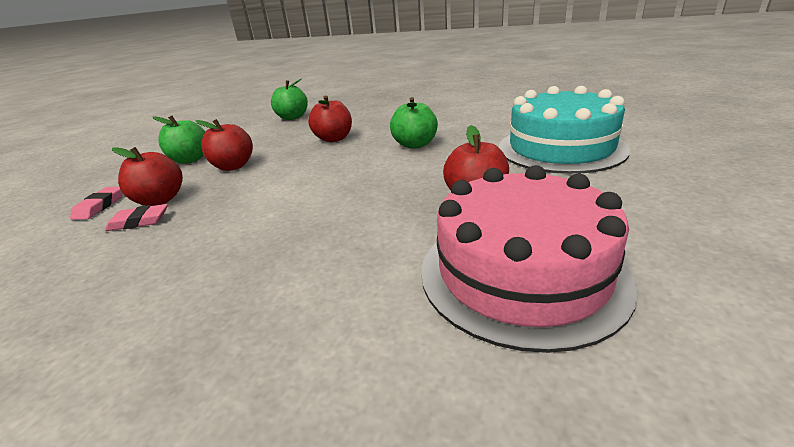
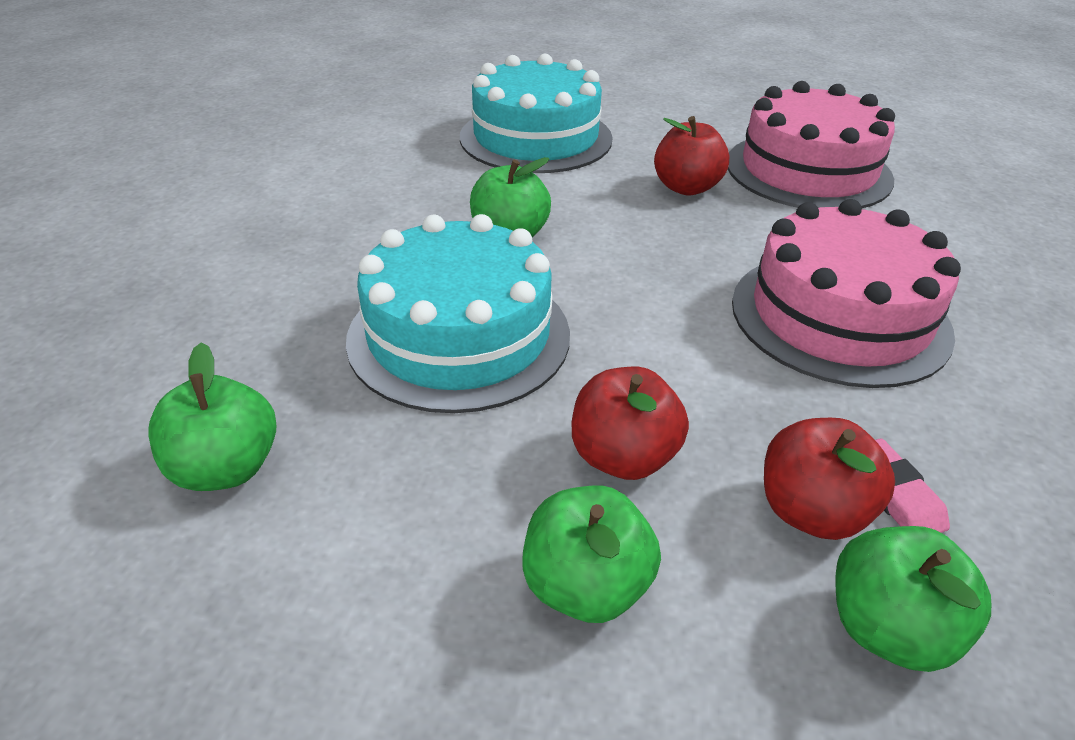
camera: 105 degrees left, 10 degrees up
(99, 206) = (888, 629): pink eraser -> green apple
(269, 235) = (839, 316): none -> pink cake
(334, 139) = (459, 336): red apple -> turquoise cake

